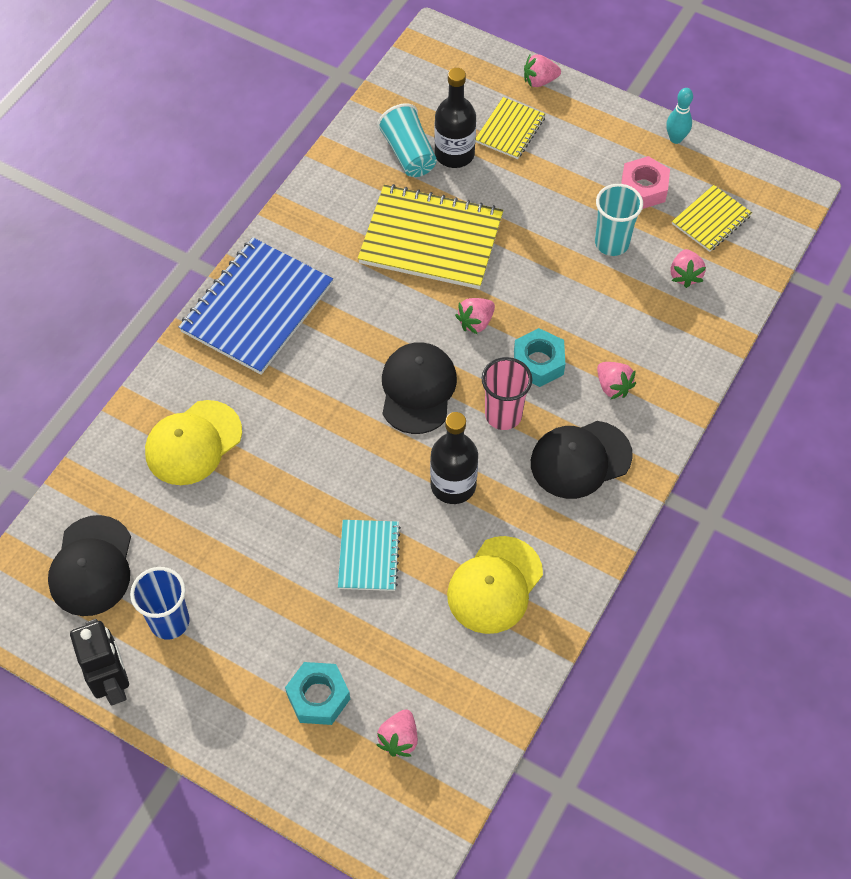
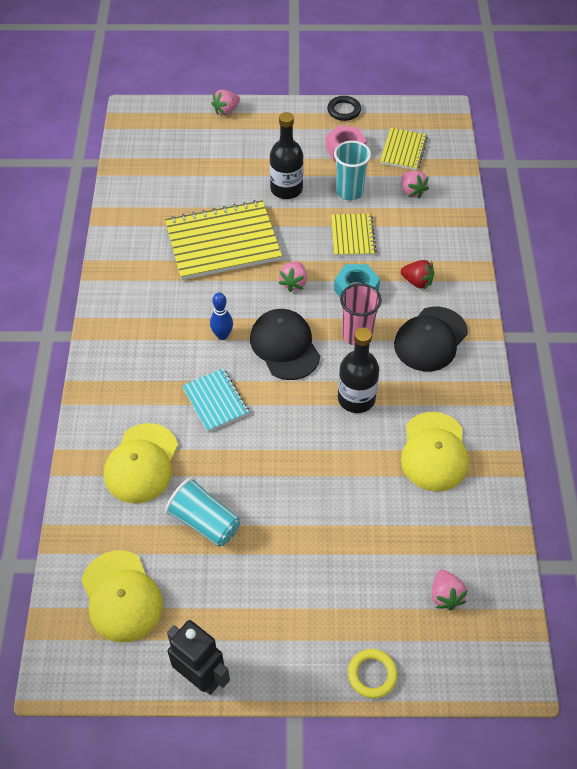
camera: 30 degrees left, 5 degrees down
(91, 566) = (121, 596): black cap -> yellow cap
(169, 621) = (213, 605): blue cup -> none
(257, 308) = (125, 345): blue notebook -> none
(272, 774) = (372, 674): none -> yellow ring
(318, 697) = (366, 598): turquoise nut -> none
(361, 345) = (222, 335): none -> blue bowling pin
(369, 556) = (331, 478): turquoise notebook -> turquoise notebook (215, 401)
(408, 154) = (166, 193): turquoise cup -> turquoise cup (205, 522)
(454, 154) = (200, 180): black bottle -> black bottle (286, 189)
(510, 130) = (228, 149): yellow notebook -> yellow notebook (353, 236)
(613, 386) = (417, 282): pink strawberry -> red strawberry
(675, 139) = (344, 110): turquoise bowling pin -> black ring

